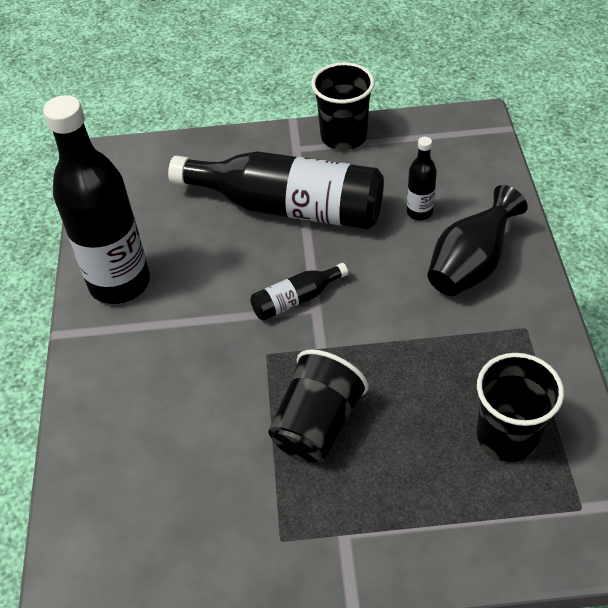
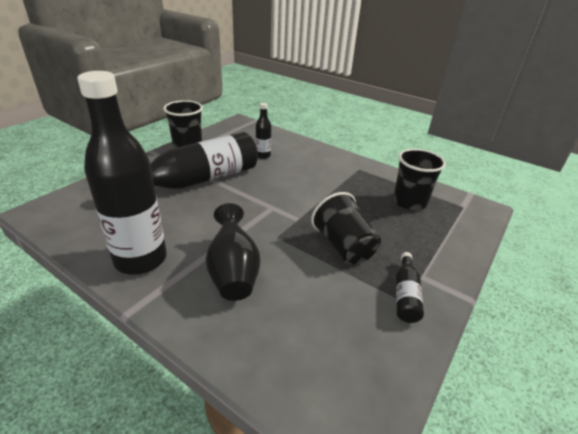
camera: 55 degrees left, 15 degrees down
(296, 299) = (257, 209): black bottle -> black bottle (405, 295)
(470, 266) = (310, 162): black vase -> black vase (233, 272)

